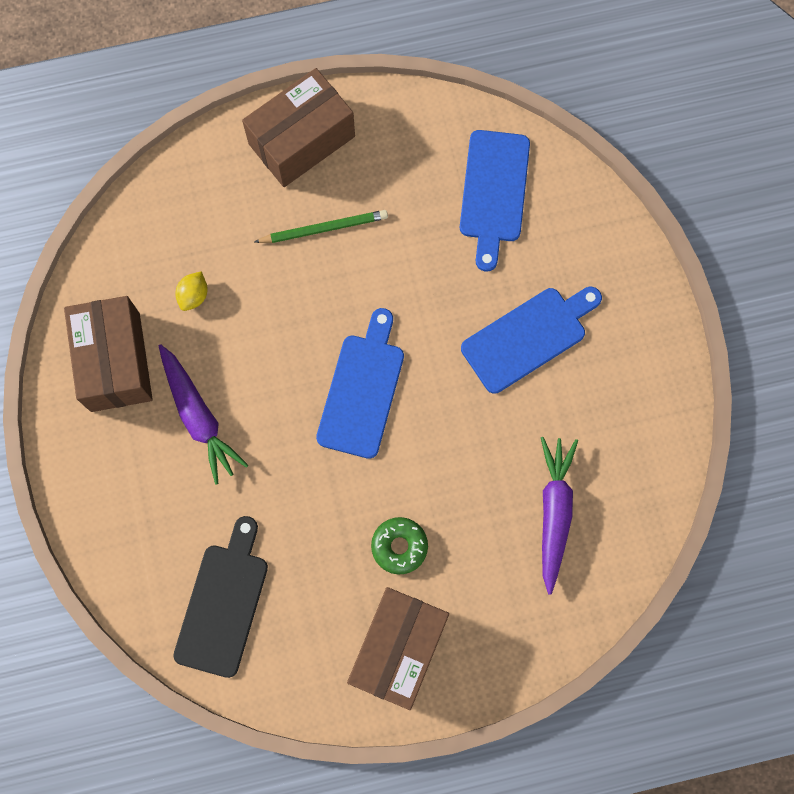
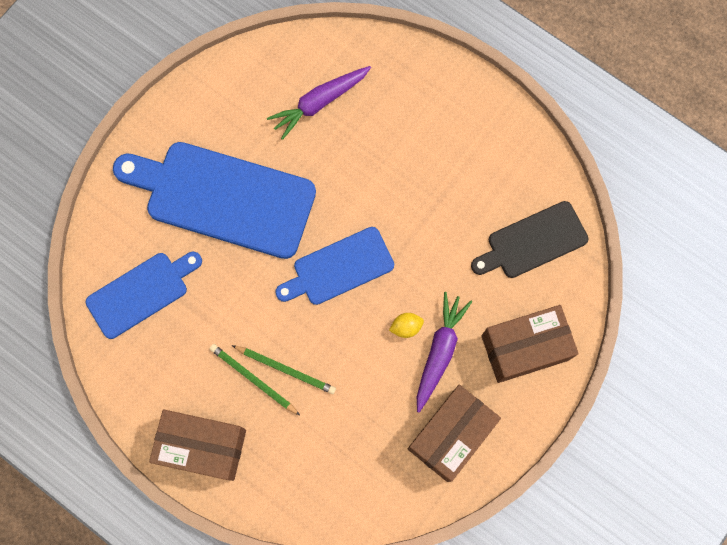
camera: 130 degrees left, 0 degrees up
(194, 296) = (367, 423): yellow lemon -> yellow lemon (406, 327)
(307, 264) = (286, 369): none -> green pencil
(398, 649) = (471, 126): brown box -> brown box (524, 348)
(399, 546) = (413, 171): green donut -> none
(528, 337) = (223, 197): blue cutting board -> blue cutting board, size x1.71

